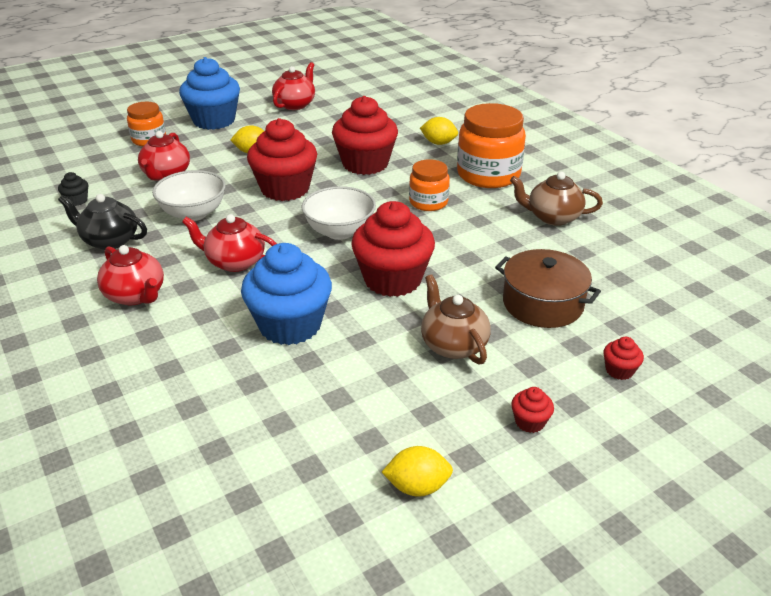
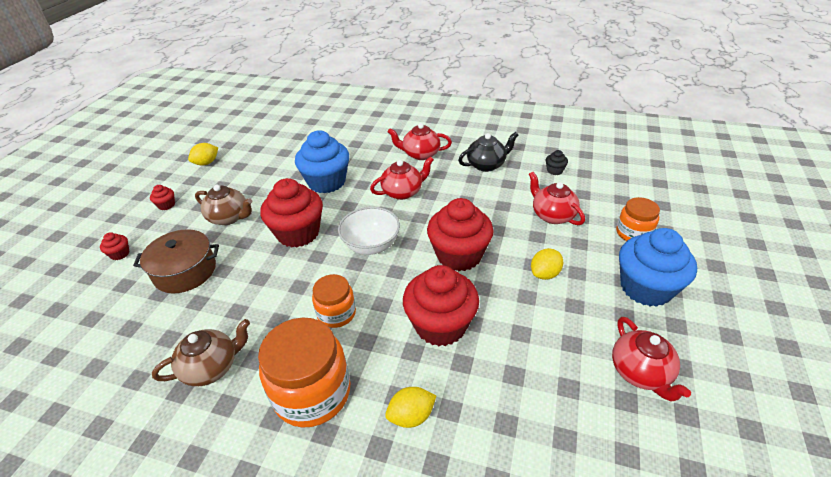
camera: 140 degrees right, 5 degrees up
(193, 213) = (478, 202): white bowl -> none

